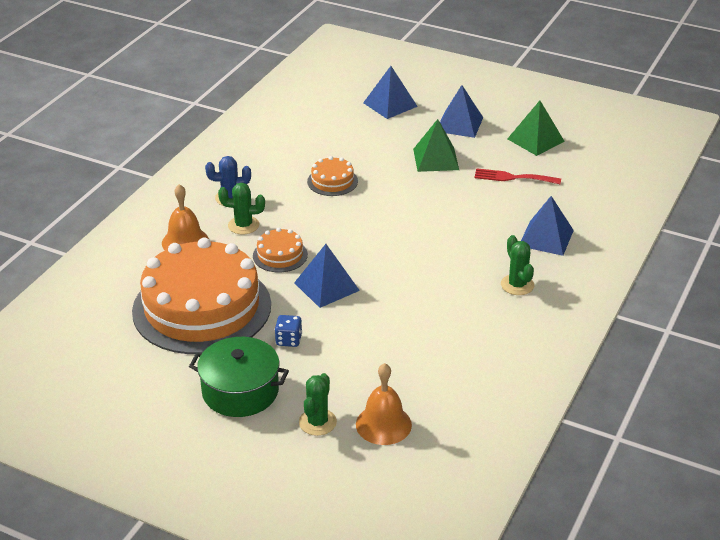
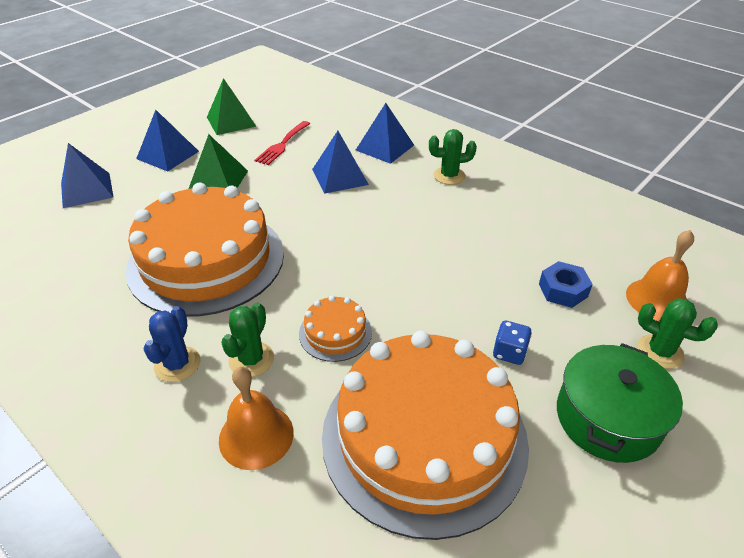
camera: 75 degrees left, 5 degrees up
(326, 286) = (413, 301): blue pyramid -> blue pyramid (340, 176)
(332, 181) = (206, 260): orange cake -> orange cake, size x2.39
(373, 366) = (563, 290): none -> blue nut

